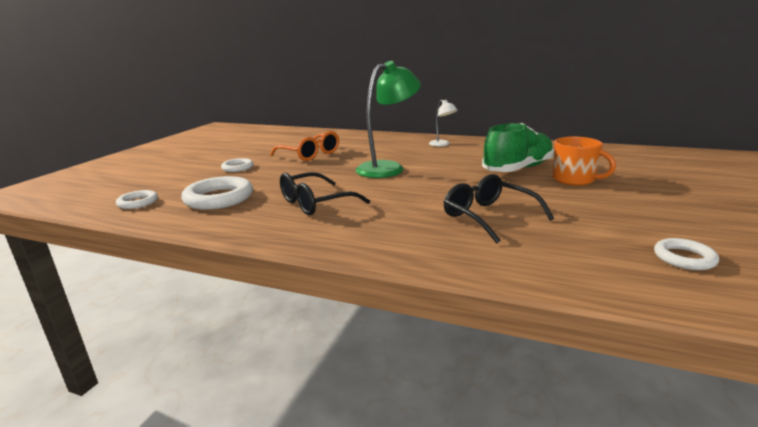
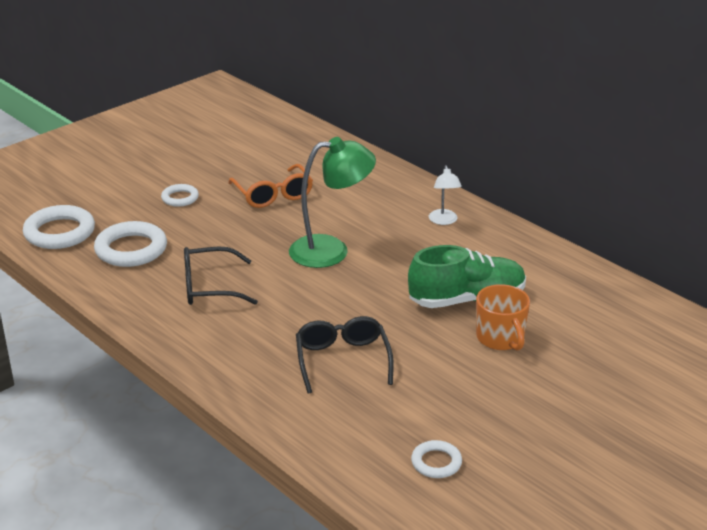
camera: 25 degrees right, 10 degrees up
(138, 202) = (59, 232): white ring -> white ring, size x1.80

